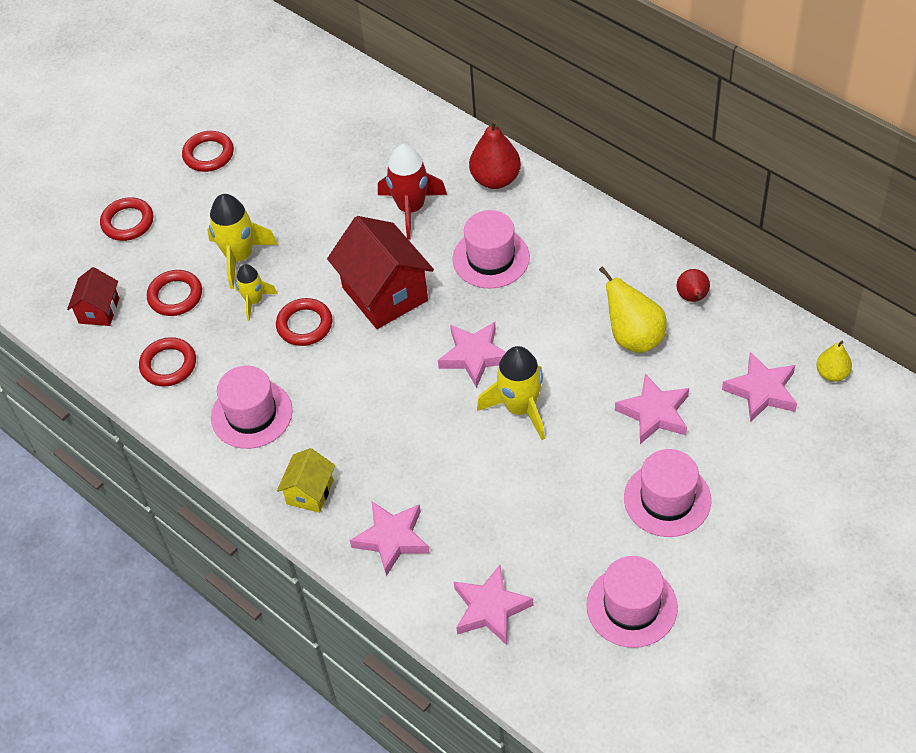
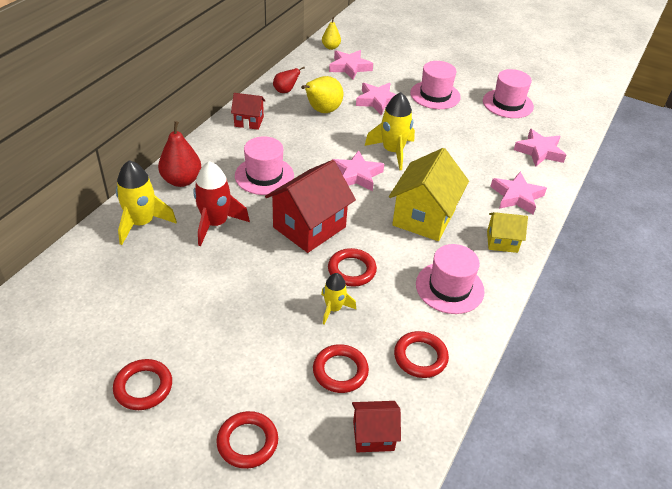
camera: 110 degrees left, 10 degrees down
(239, 257) = (284, 330): yellow rocket -> yellow rocket (142, 223)
(375, 415) = (424, 217): none -> yellow house
(615, 249) = (249, 121): none -> red house

